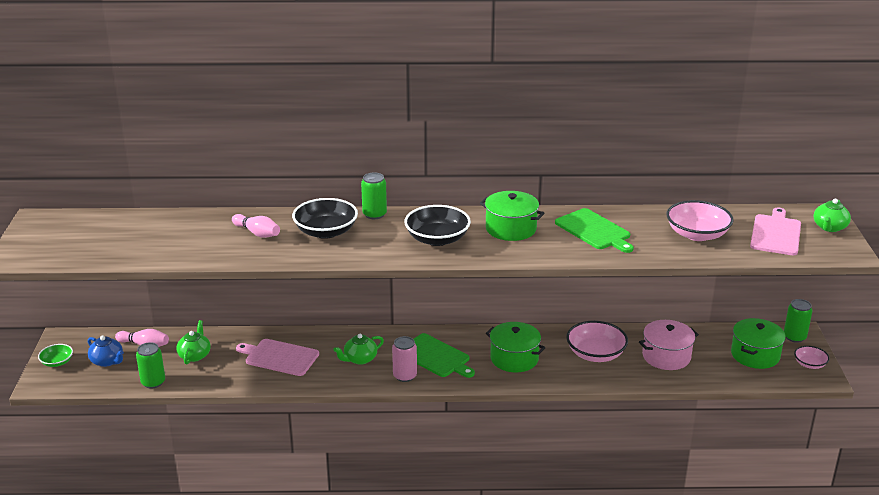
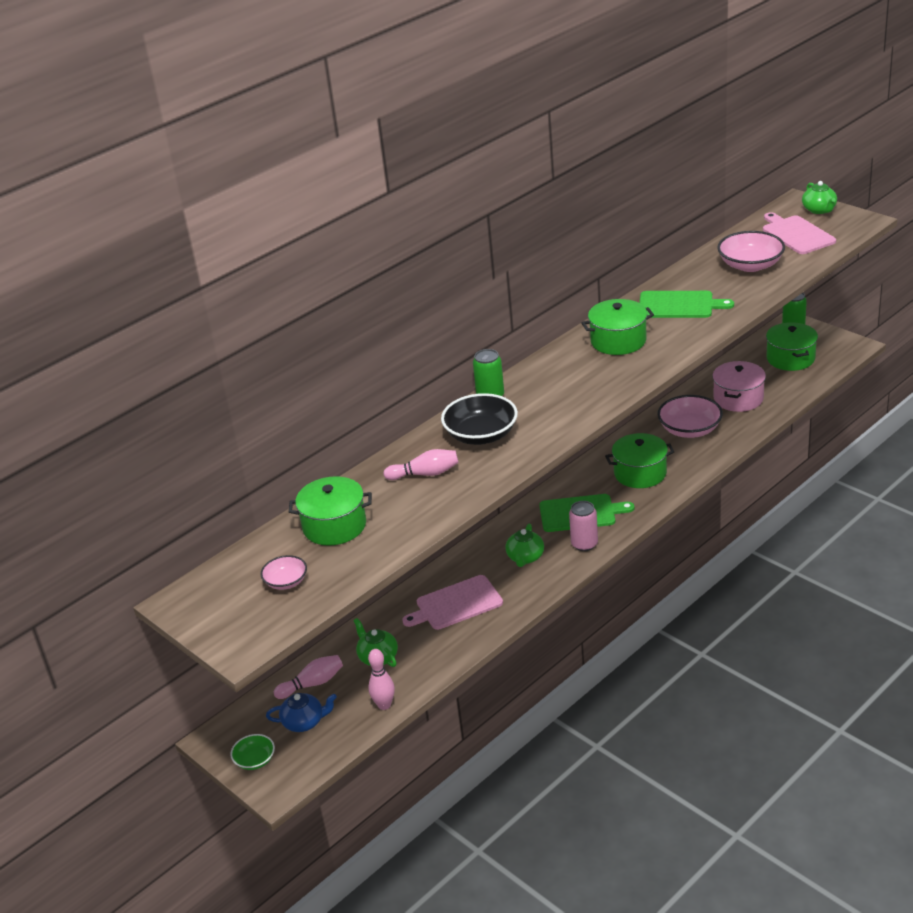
camera: 40 degrees left, 5 degrees up
(153, 382) = (384, 705): green can -> pink bowling pin
(165, 230) = (334, 526): none -> green pot
(437, 239) = (581, 383): black bowl -> none
(810, 364) = (832, 342): pink bowl -> pink bowl (286, 582)

